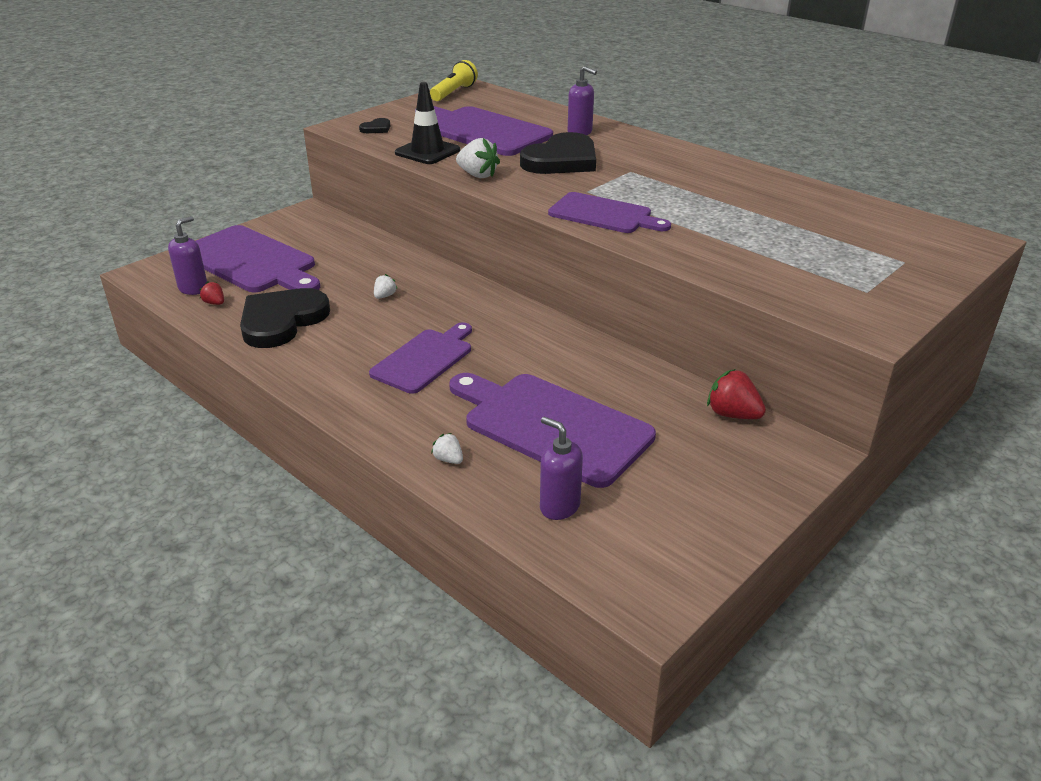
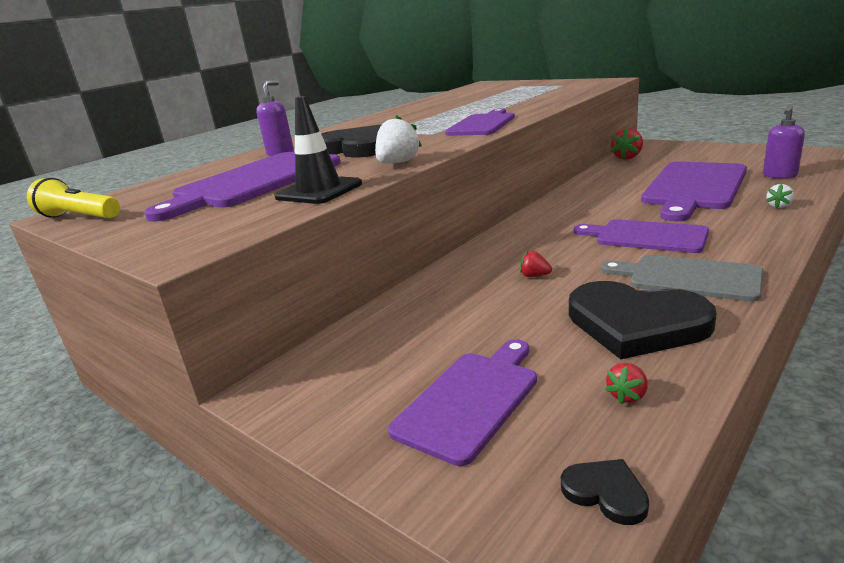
camera: 90 degrees left, 10 degrees down
(193, 289) = (593, 437): purple soap dispenser -> none
(251, 261) = (470, 400): purple cutting board -> purple cutting board, size x0.64
(328, 357) = (688, 277): none -> grey cutting board
(376, 128) = (207, 230): black heart -> black heart (605, 492)
(384, 296) = (534, 276): white strawberry -> red strawberry

